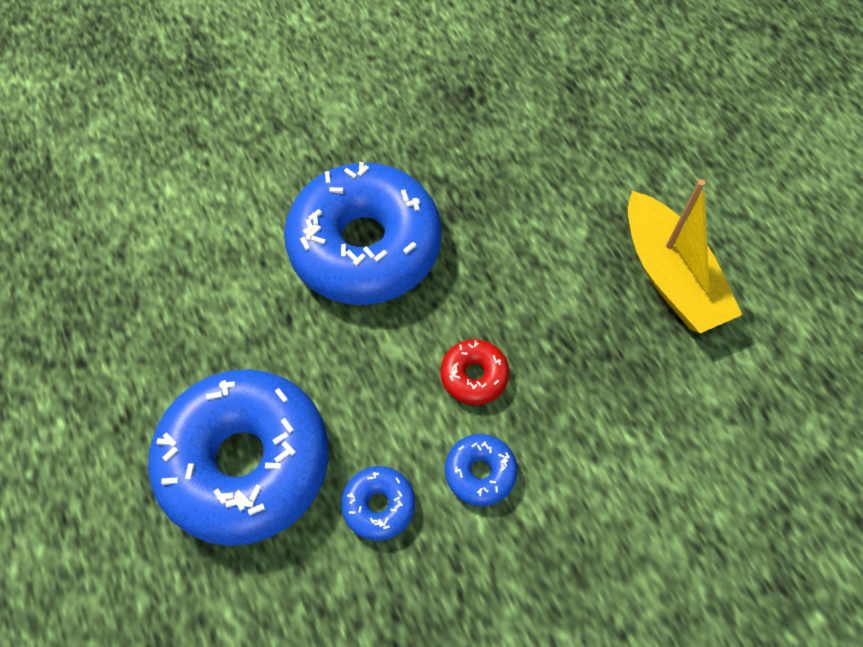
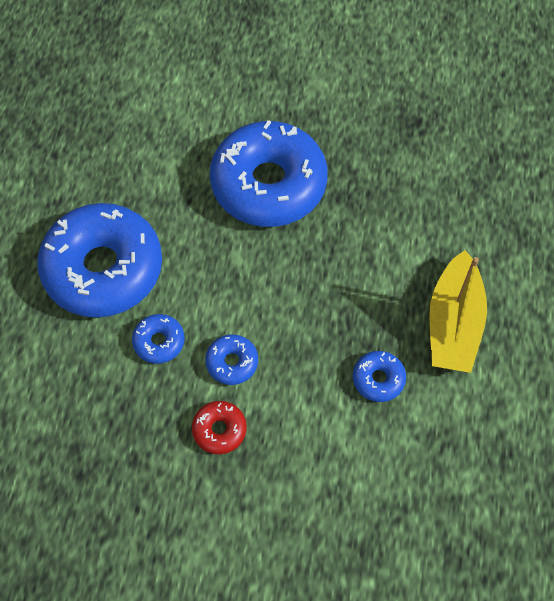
camera: 35 degrees right, 0 degrees up
(474, 376) = (273, 304): red donut -> red donut (219, 430)
(646, 384) = (378, 379): none -> blue donut

